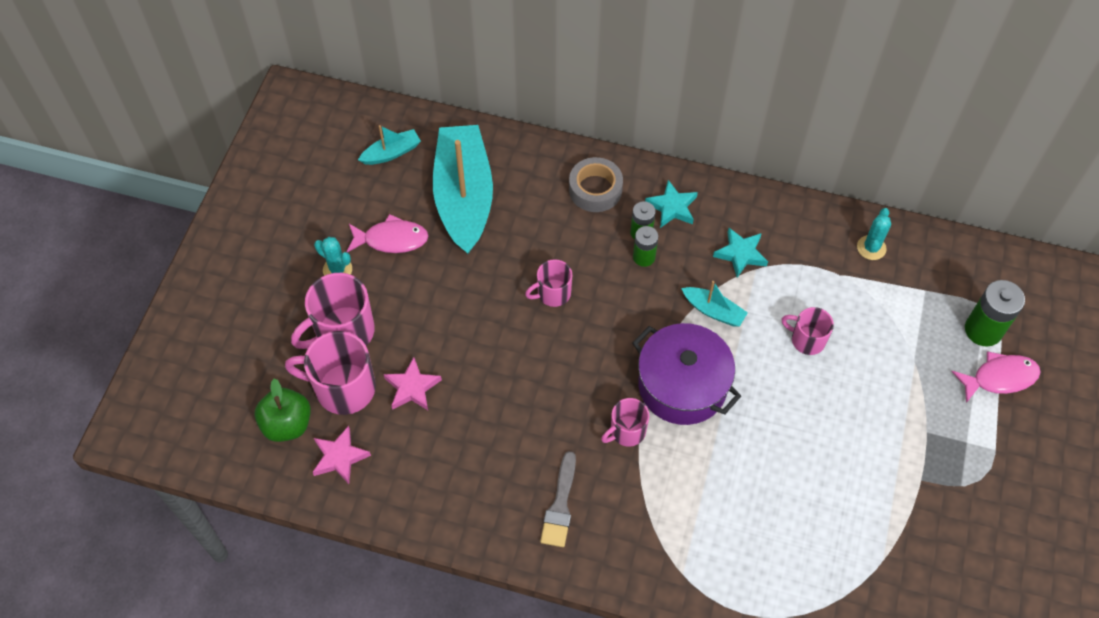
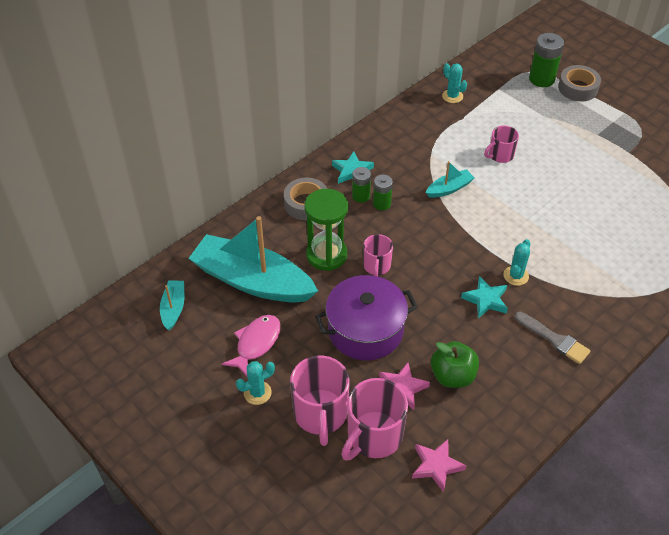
camera: 60 degrees left, 10 degrees down
(287, 424) = (383, 492): green apple -> green apple (452, 376)
(538, 242) = (326, 255): none -> green hourglass
(626, 431) = (516, 276): pink mug -> turquoise cactus
(682, 385) = (497, 230): purple pot -> purple pot (365, 330)
(740, 254) = (414, 155): turquoise star -> turquoise star (486, 300)
(999, 378) = (578, 88): pink fish -> grey tape

